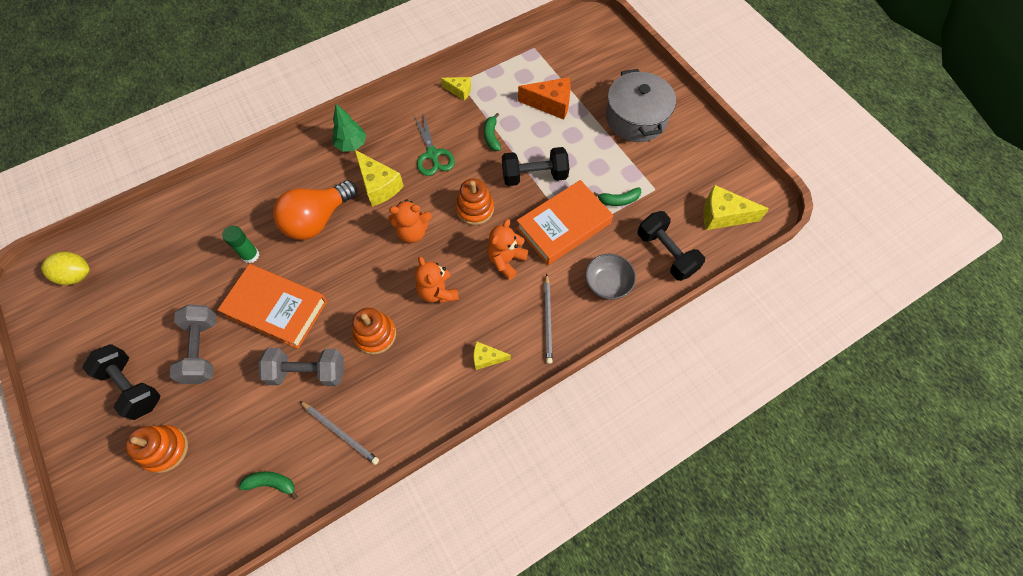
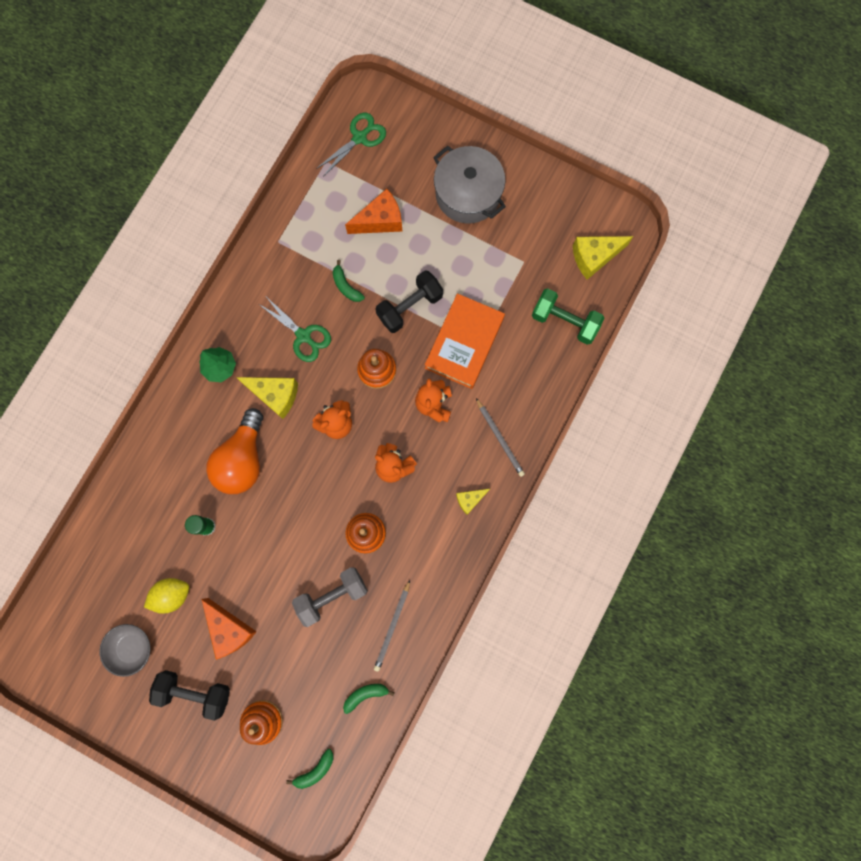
camera: 30 degrees left, 15 degrees up
(76, 275) = (63, 633): yellow lemon -> yellow lemon (172, 595)
(202, 350) = (230, 629): grey dumbbell -> orange cheese
(276, 308) = (266, 559): orange book -> none
(340, 433) = (392, 626): grey pencil -> grey pencil turned 105 degrees clockwise
(459, 91) = (284, 252): yellow cheese -> none
(571, 44) = (360, 138): none -> green scissors
(607, 283) = (531, 377): grey bowl -> grey bowl (132, 648)
(619, 200) = (498, 291): green banana -> green banana (315, 770)
(666, 253) = (564, 321): black dumbbell -> green dumbbell

